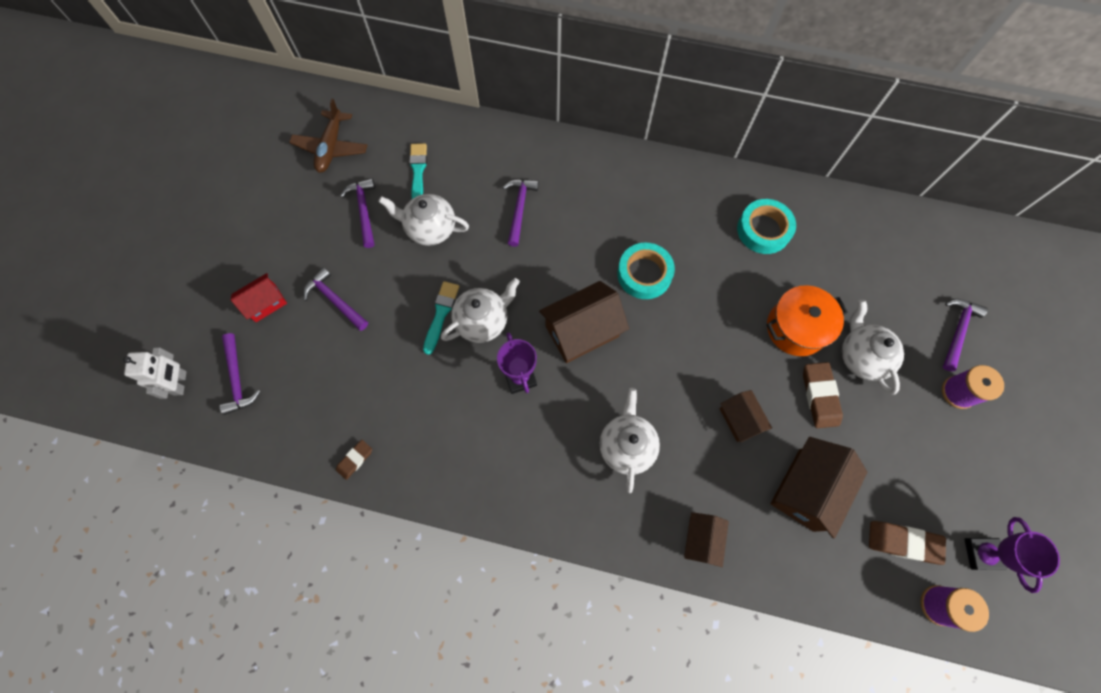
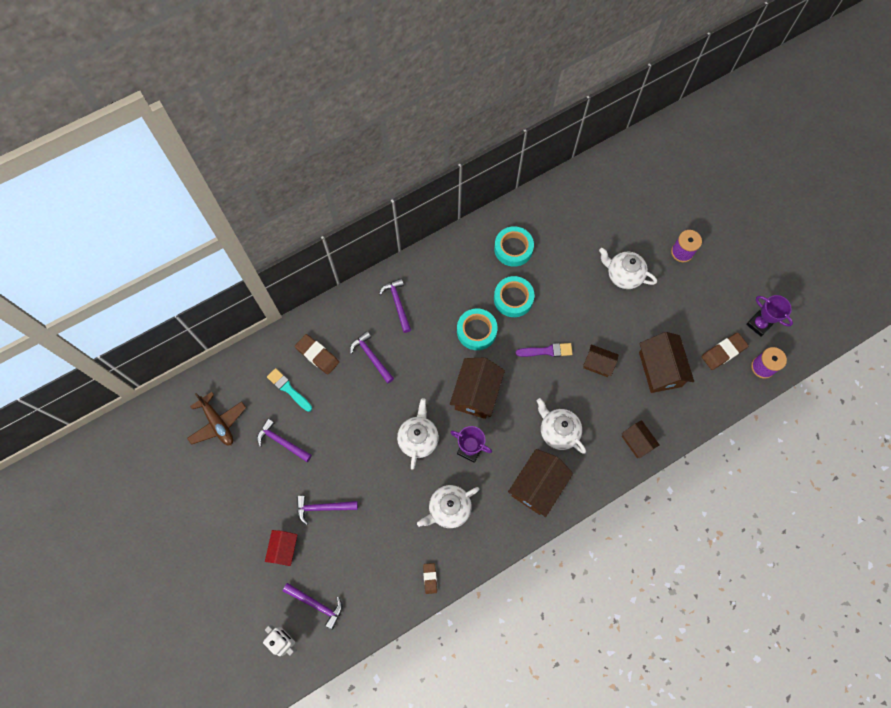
camera: 45 degrees left, 0 degrees up
(430, 229) = (333, 416): white teapot -> white teapot (448, 509)
(441, 314) = (391, 457): turquoise brush -> none
(549, 478) = (537, 486): none -> brown house
(697, 357) = (547, 351): none -> purple brush
(714, 276) = (513, 298): none -> turquoise tape
(796, 328) = (579, 289): orange pot -> none
(819, 396) = (623, 315): brown eraser -> brown eraser (317, 355)
(957, 331) = (654, 219): purple hammer -> purple hammer (398, 304)

